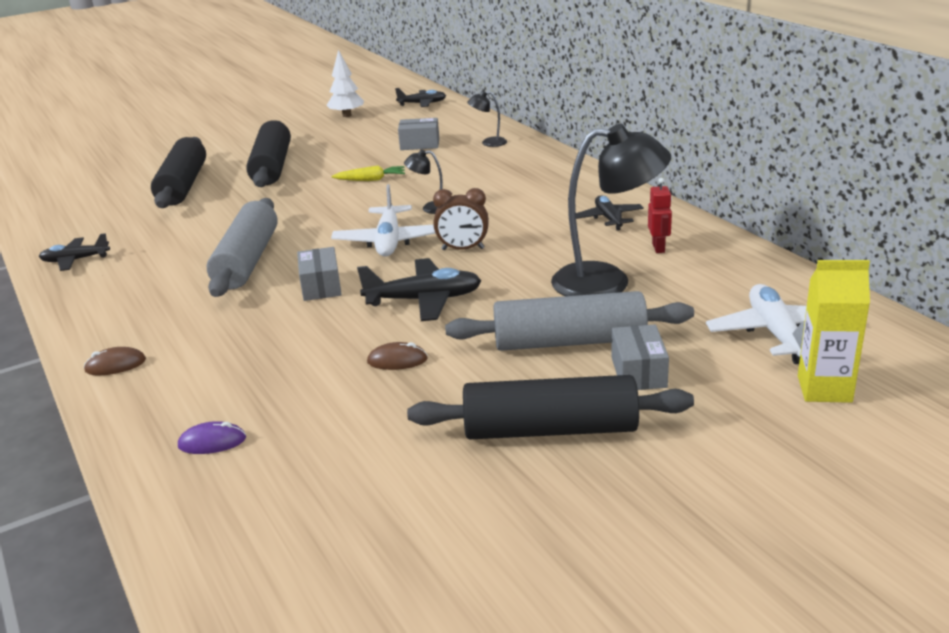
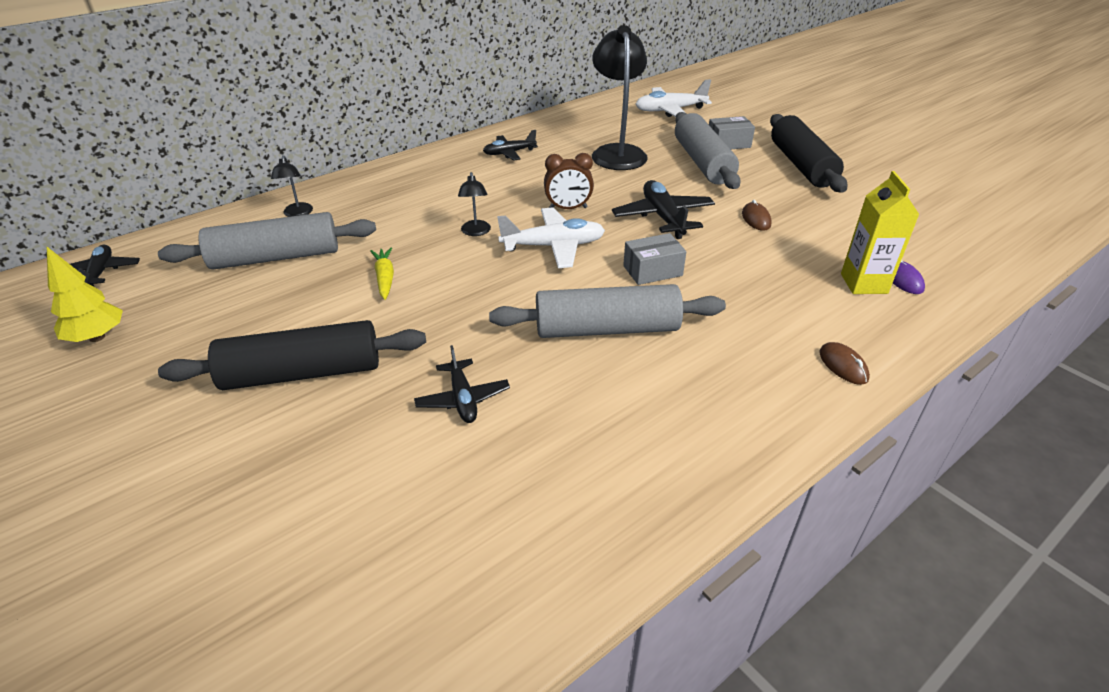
camera: 100 degrees left, 10 degrees up
(75, 260) = (626, 501): black plane -> black plane (463, 399)
(183, 186) = (348, 460): black rolling pin -> none
(347, 115) = (97, 337): white tree -> yellow tree
(420, 144) = (276, 257): grey box -> grey rolling pin
(463, 249) = (568, 208): brown clock -> brown clock turned 90 degrees clockwise
(658, 248) = (561, 137): red robot -> none
(824, 389) = (721, 104): yellow carton -> yellow carton (864, 283)

